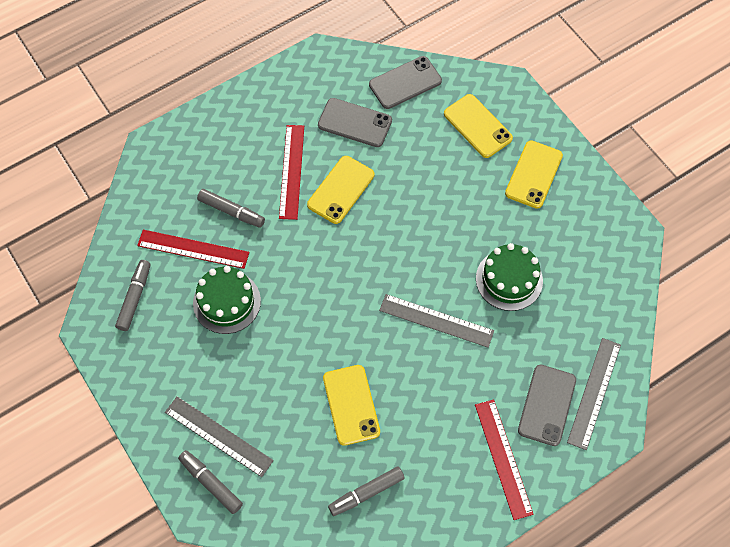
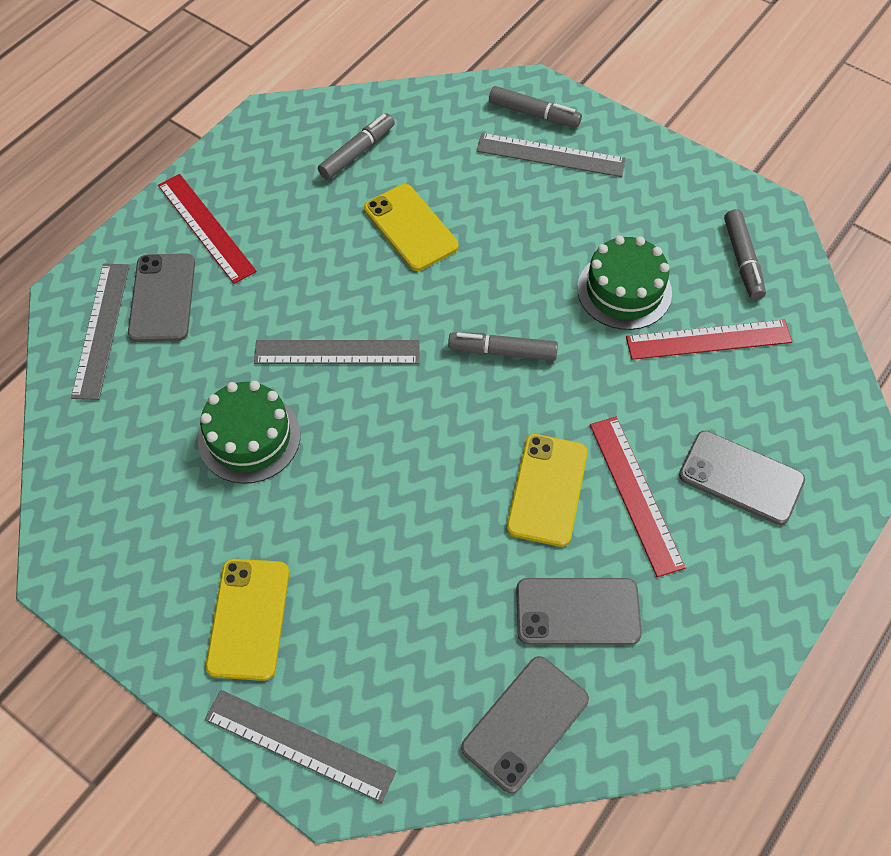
camera: 160 degrees right, 5 degrees down
(227, 161) = (741, 477): none -> grey phone
(231, 211) = (688, 406): grey marker -> grey marker (502, 351)
(477, 126) = (368, 679): yellow phone -> none
(521, 108) = (299, 745): none -> grey ruler

